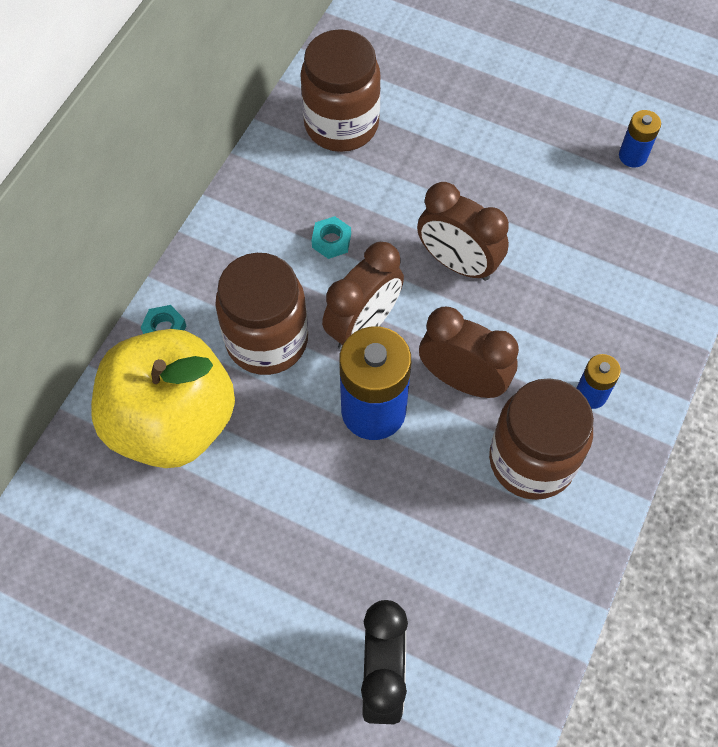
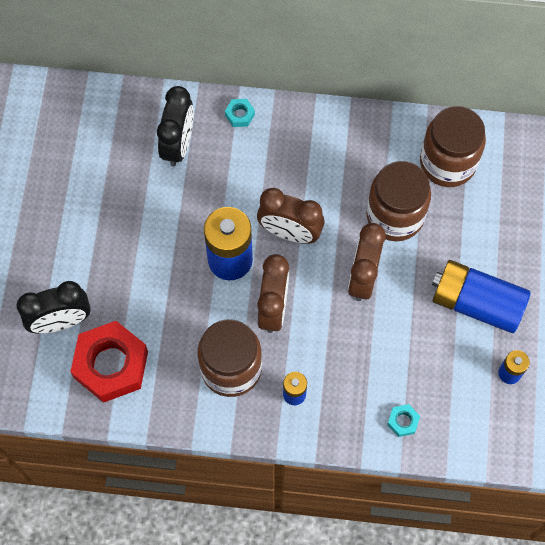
camera: 70 degrees right, 5 degrees up
(172, 421) = (178, 144): yellow apple -> black clock
(267, 340) = (256, 178): brown jar -> brown jar (395, 216)
(331, 241) = (347, 190): turquoise nut -> turquoise nut (403, 421)
(475, 621) = (111, 365): none -> red nut
(534, 158) = (476, 303): none -> blue battery

